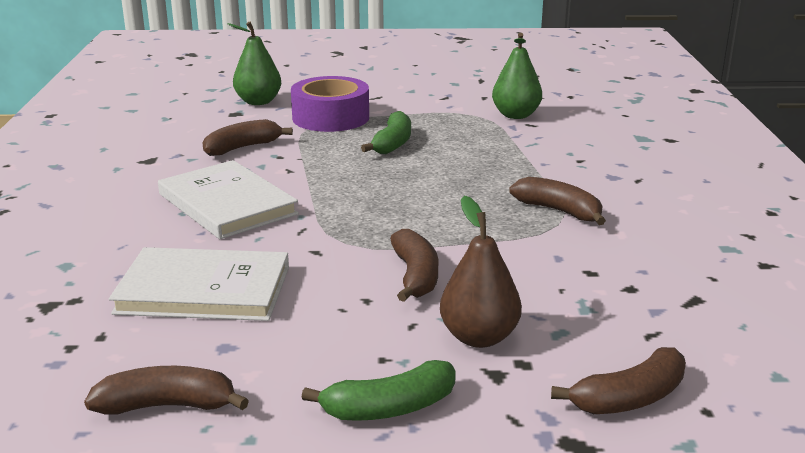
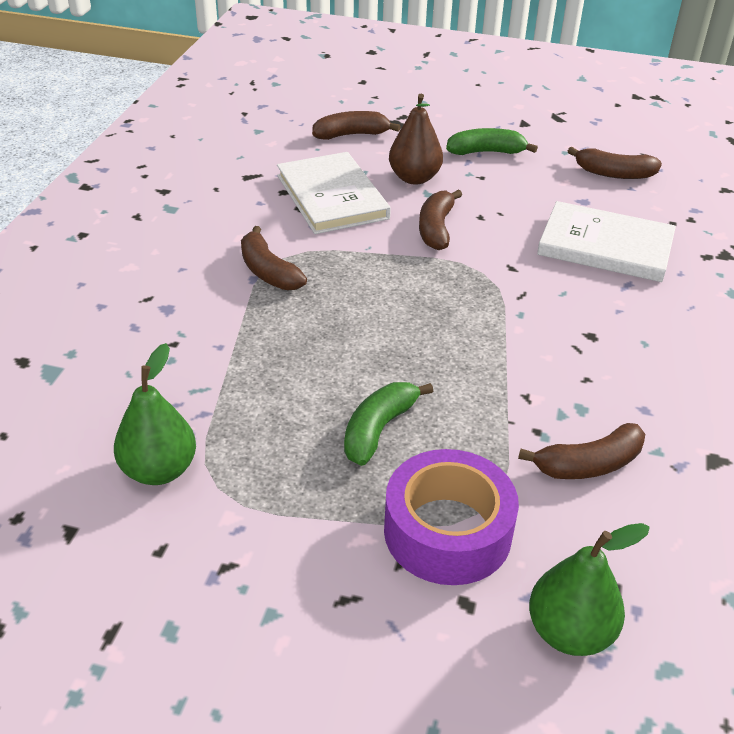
camera: 165 degrees left, 15 degrees up
(227, 204) = (598, 347): white book -> white book (332, 197)

